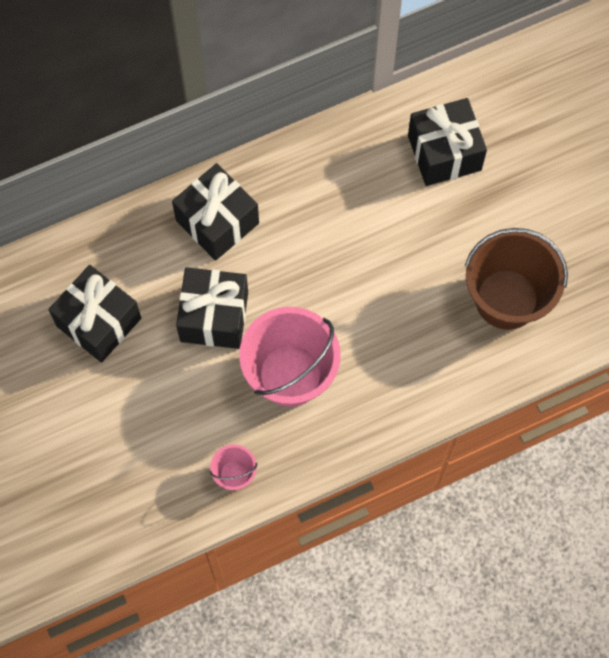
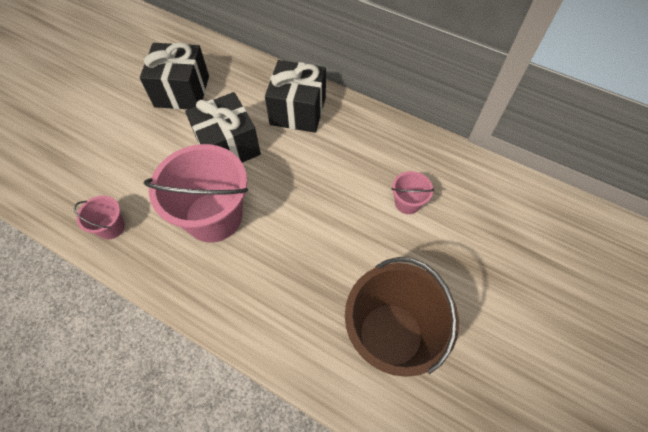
camera: 55 degrees right, 10 degrees down
(399, 197) = (407, 203): none -> pink bucket
(444, 153) = (467, 210): black gift -> none

